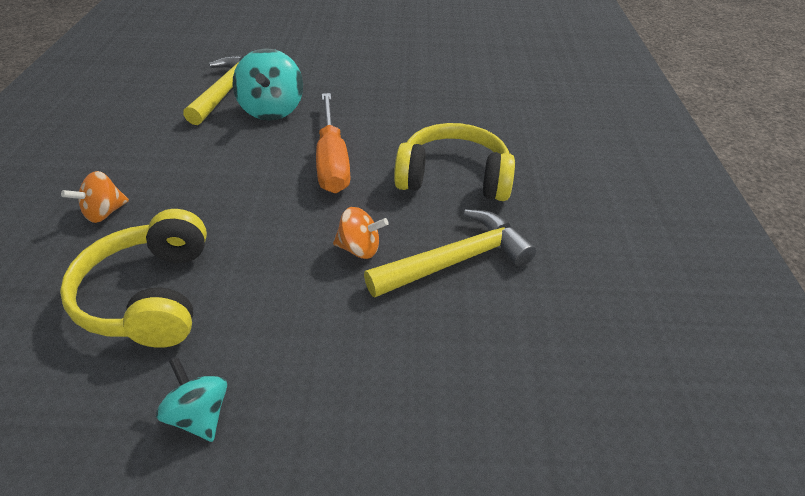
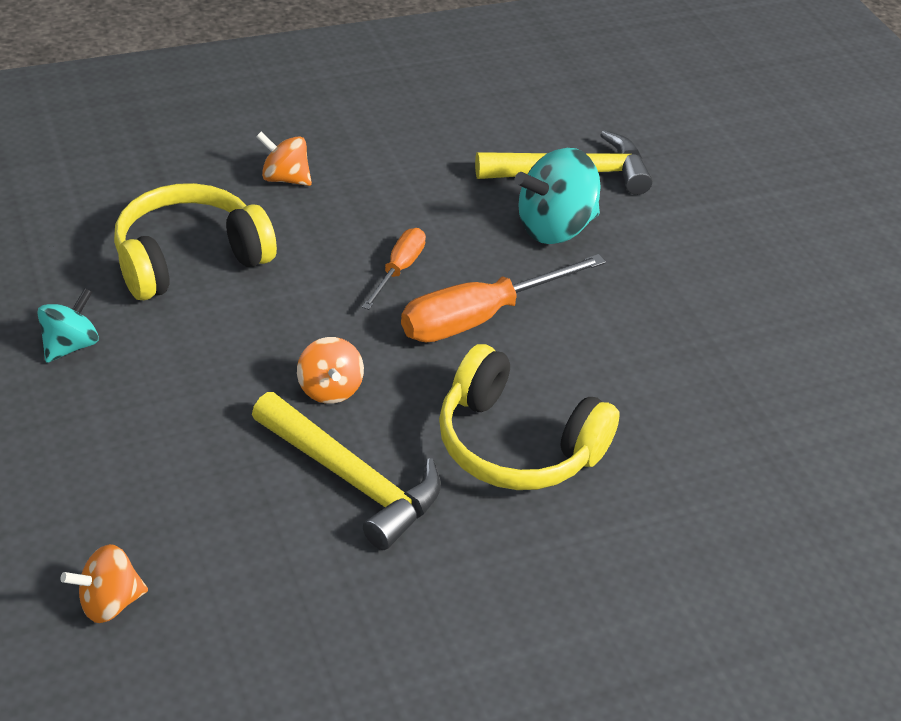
camera: 65 degrees right, 0 degrees up
(259, 183) = (399, 270): none -> orange screwdriver
(453, 178) = (516, 444): yellow headphones -> yellow headphones turned 135 degrees clockwise
(544, 452) = (109, 602): none -> orange spinning top

